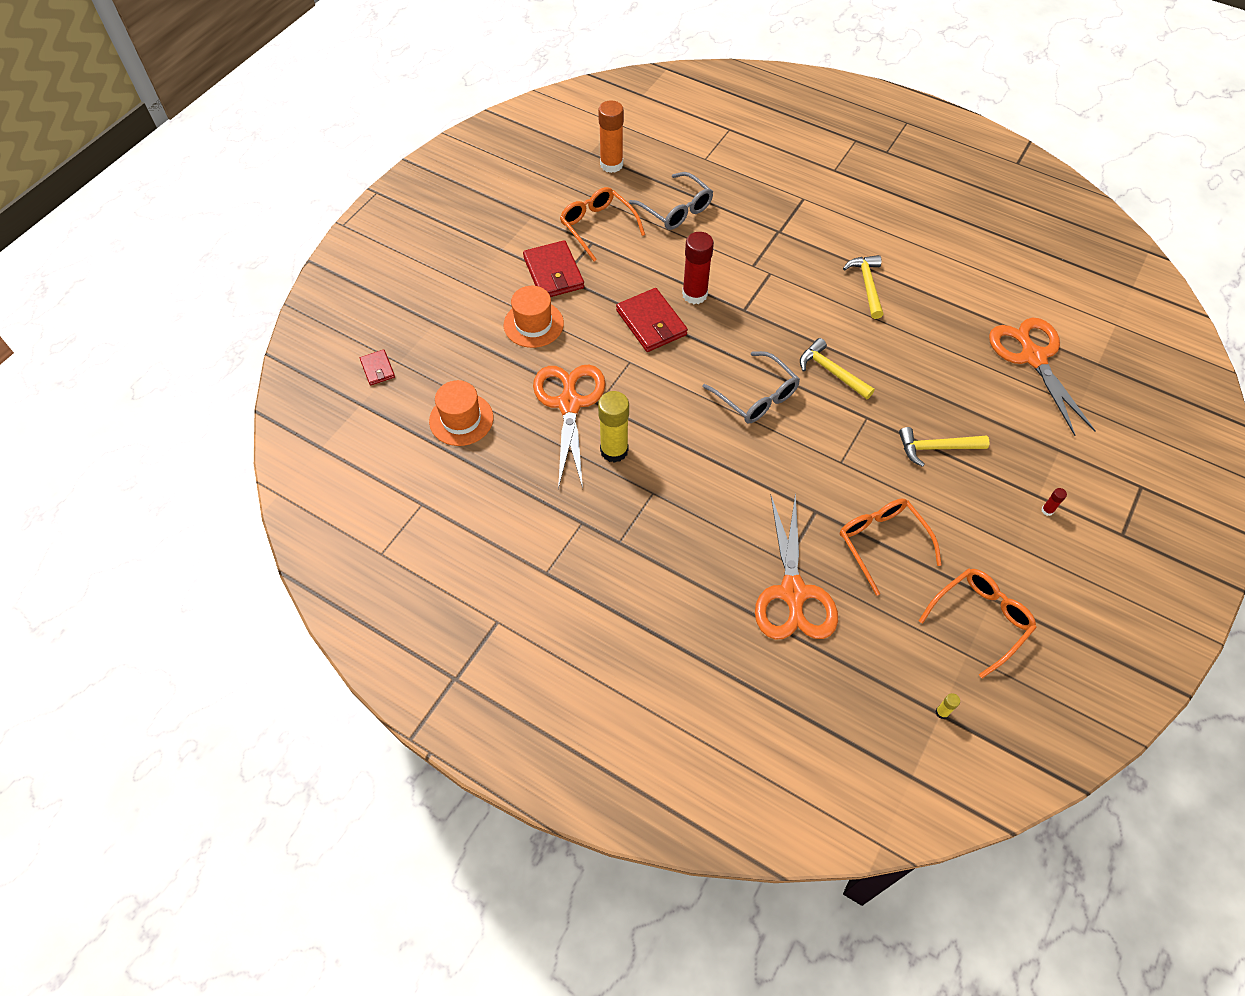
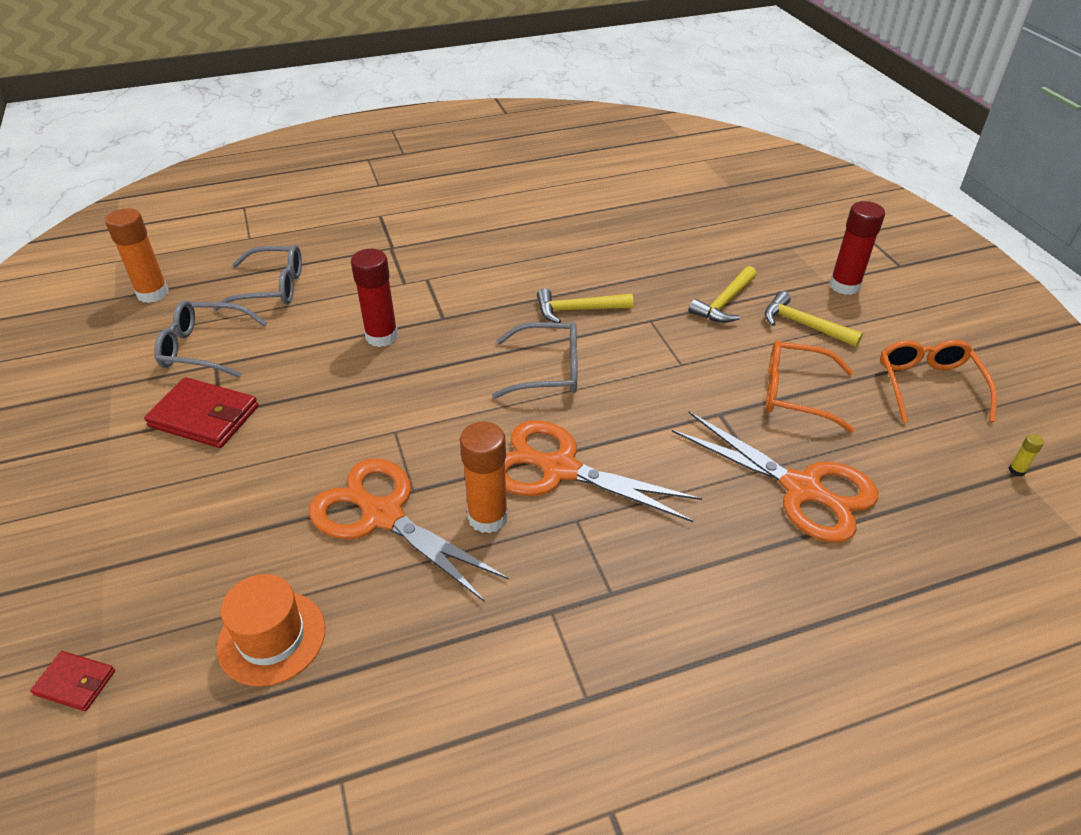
camera: 50 degrees left, 15 degrees down
(533, 324) = (241, 476): orange hat -> none
(597, 227) = (204, 348): orange glasses -> grey glasses
(614, 450) = (488, 517): yellow glue stick -> orange glue stick
(651, 323) = (371, 385): red wallet -> none
(867, 285) = (515, 238): yellow hammer -> yellow hammer (804, 325)
(1033, 357) = (690, 207): orange scissors -> orange scissors (560, 469)
(1047, 510) = (844, 286): red glue stick -> red glue stick, size x2.44

